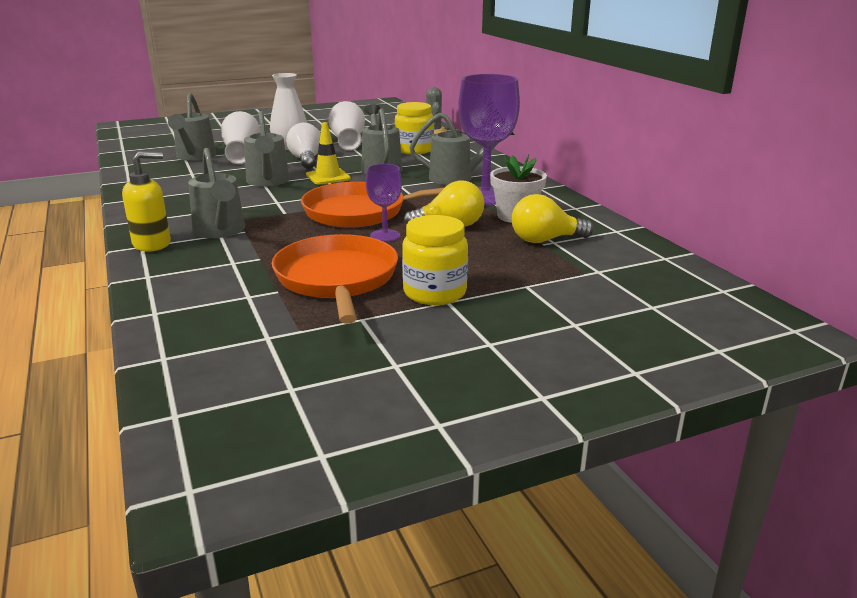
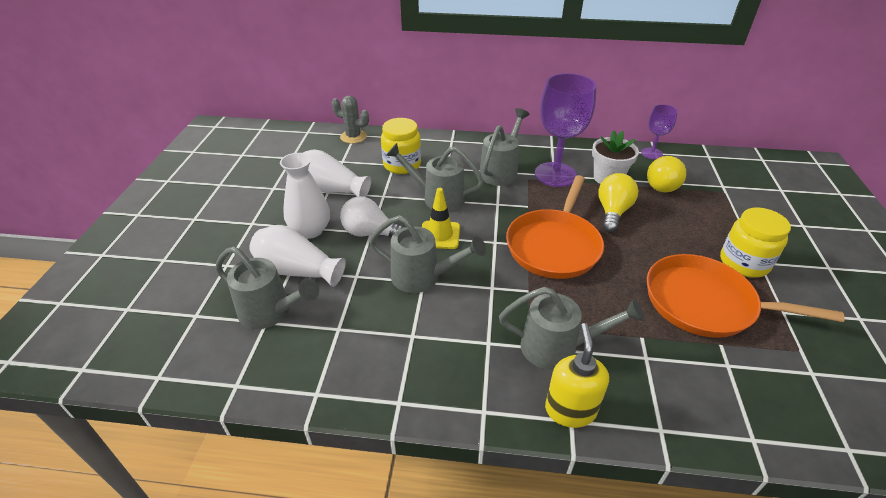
camera: 60 degrees left, 15 degrees up
(385, 235) = (619, 250): purple goblet -> purple goblet (651, 153)

